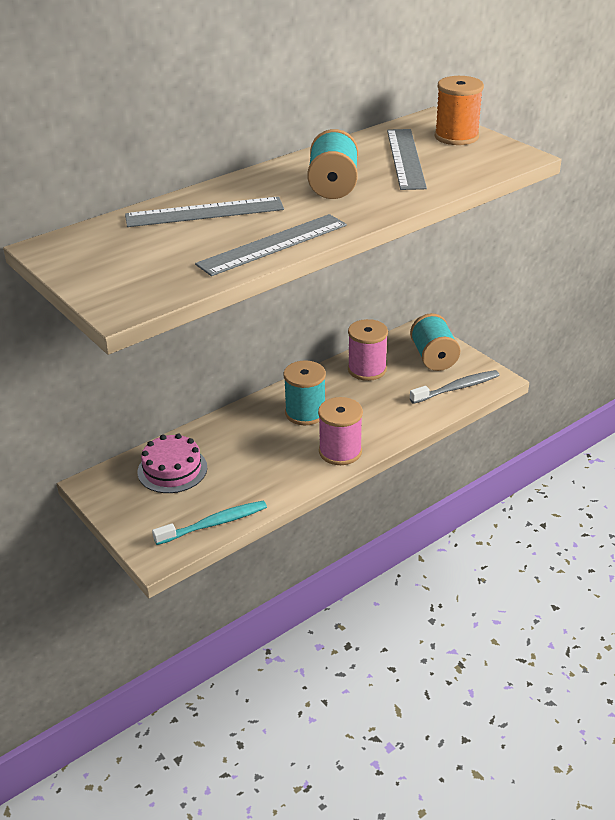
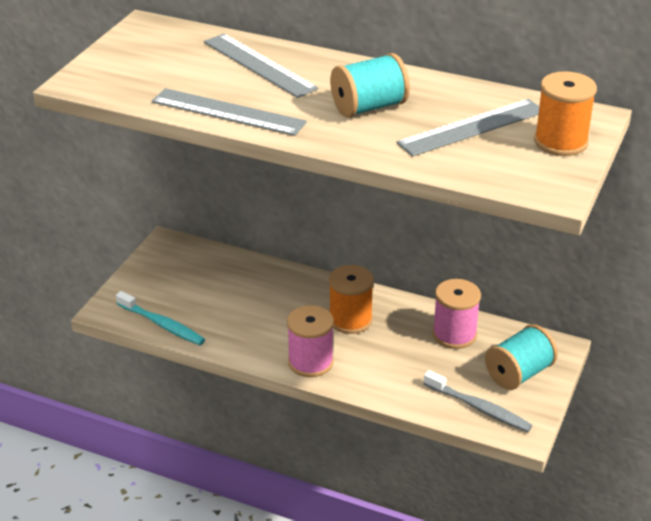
camera: 60 degrees right, 0 degrees up
(172, 469) = (213, 275): pink cake -> none
(305, 413) = (350, 320): turquoise spool -> orange spool

